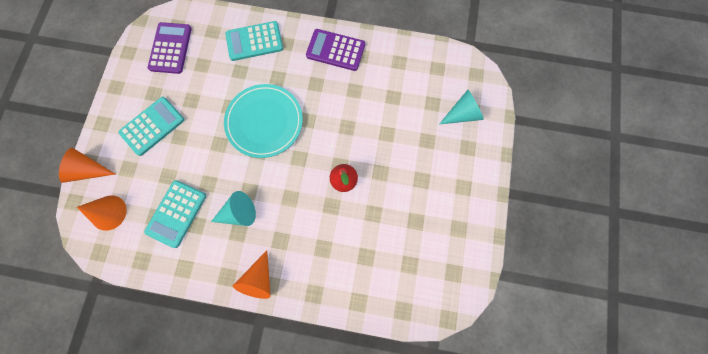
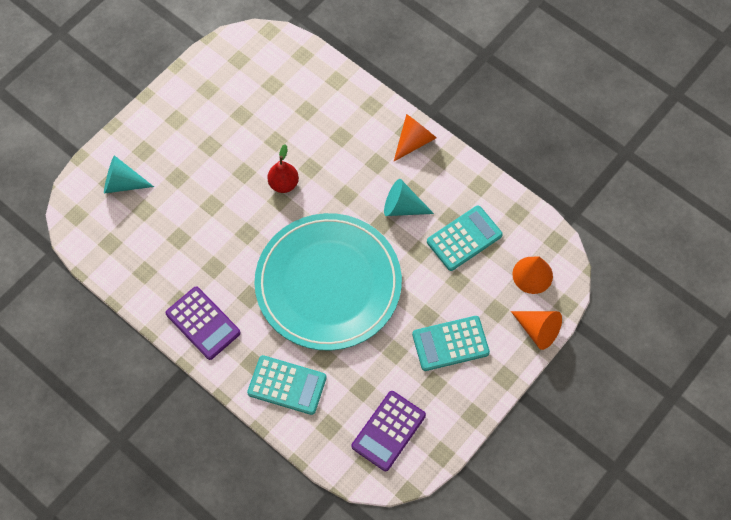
camera: 150 degrees left, 10 degrees down
(264, 122) = (328, 284): turquoise plate -> turquoise plate, size x1.55

